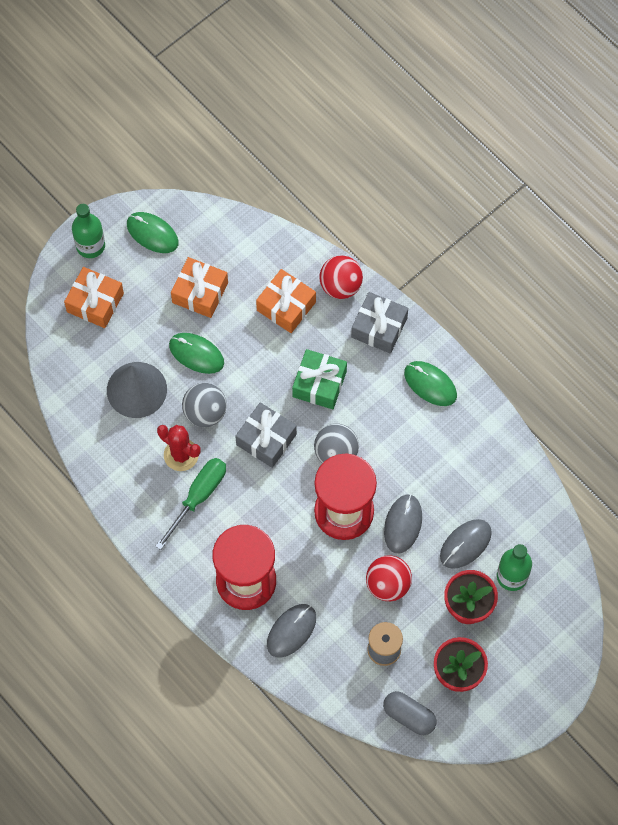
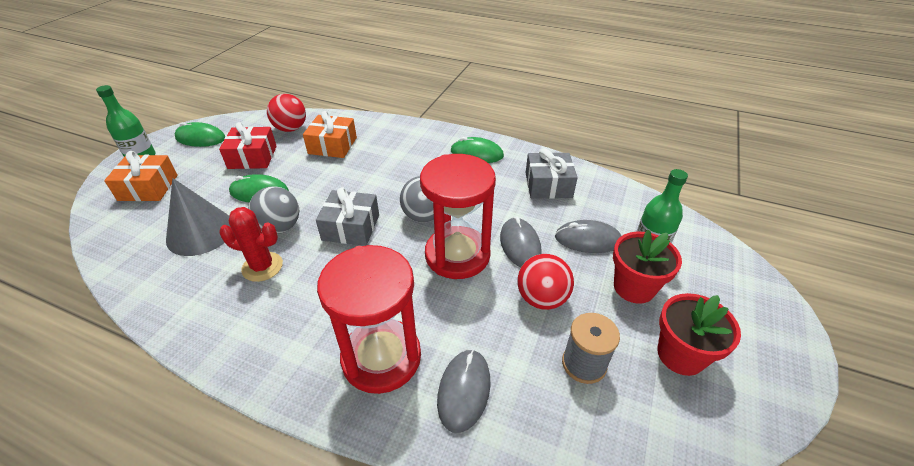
camera: 25 degrees left, 25 degrees down
(198, 497) = (293, 295): green screwdriver -> none
(200, 292) = (252, 157): orange gift -> red gift
(319, 384) = (384, 178): green gift -> none
(340, 286) = (372, 125): red ball -> red ball (291, 129)
(379, 328) = (415, 137): grey gift -> grey gift (548, 185)
(409, 716) = (671, 431): grey capsule -> none
(465, 544) = (588, 239): grey mouse -> grey mouse turned 75 degrees clockwise

